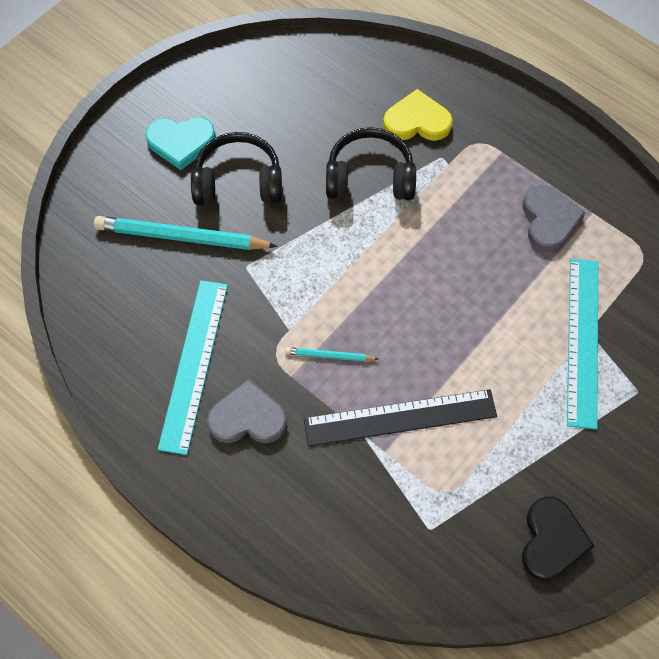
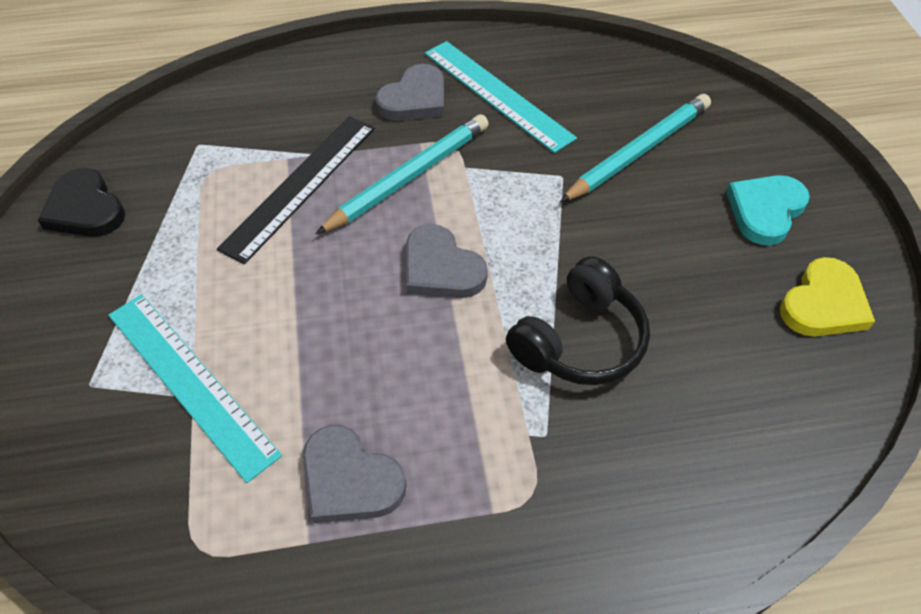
camera: 130 degrees right, 10 degrees down
(238, 182) = (671, 225): black headphones -> none
(329, 355) = (410, 177): turquoise pencil -> turquoise pencil, size x2.09
(386, 278) = (441, 268): none -> grey heart
(417, 121) = (624, 450): yellow heart -> yellow heart (823, 304)

